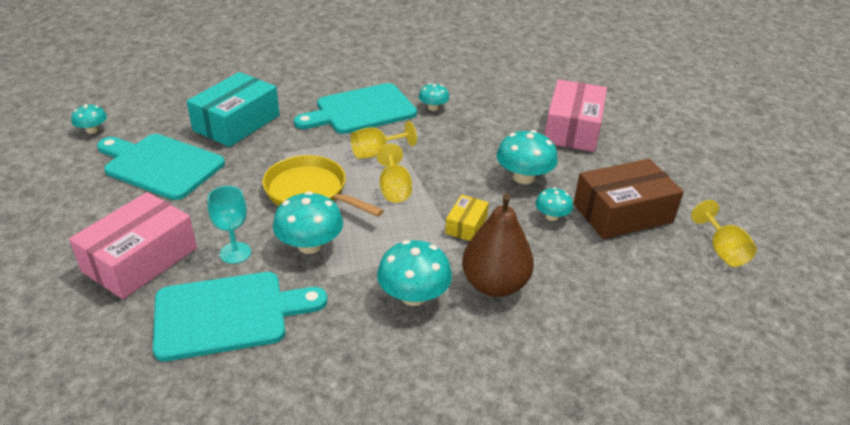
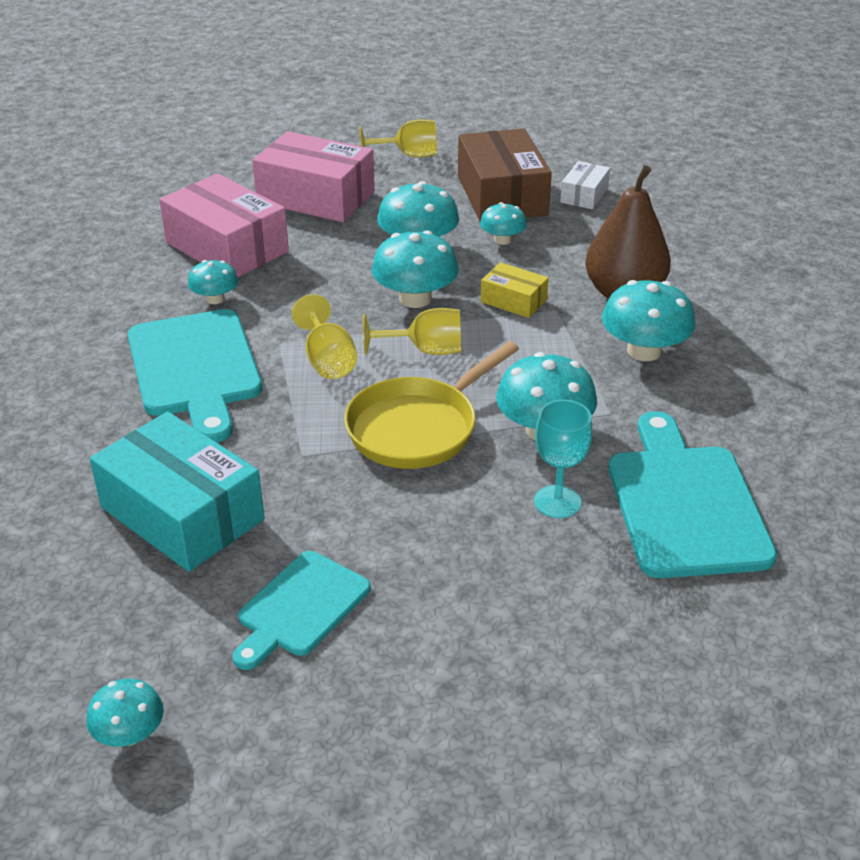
camera: 80 degrees left, 0 degrees up
(140, 259) = (568, 606): pink box -> pink box (227, 247)
(160, 165) = (300, 608): turquoise cutting board -> turquoise cutting board, size x0.61
(455, 180) = (415, 299): none -> turquoise mushroom
(650, 260) = (584, 195): none -> white box
(722, 250) = (571, 154): yellow goblet -> yellow goblet (408, 155)

